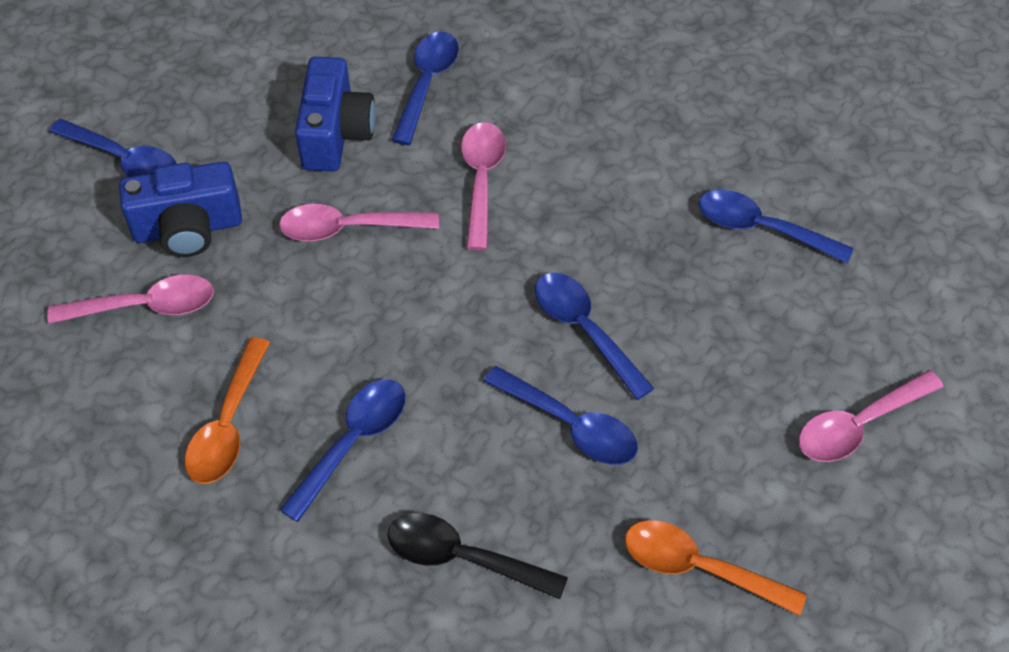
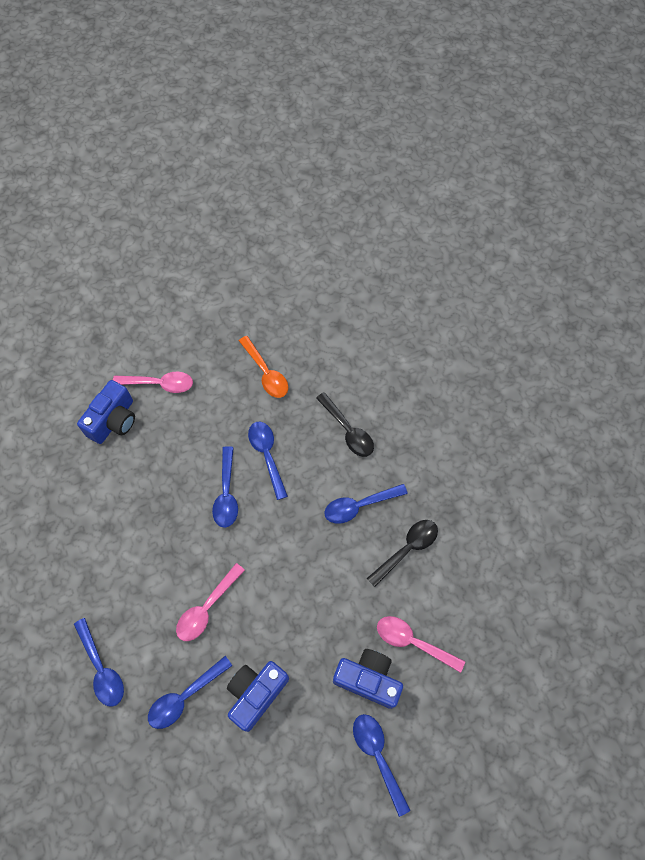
camera: 145 degrees left, 10 degrees up
(228, 425) = (407, 549): orange spoon -> black spoon
(348, 228) = (290, 623): pink spoon -> none
(761, 228) = (108, 491): blue spoon -> blue spoon (101, 668)
(864, 323) = (114, 420): none -> blue camera

